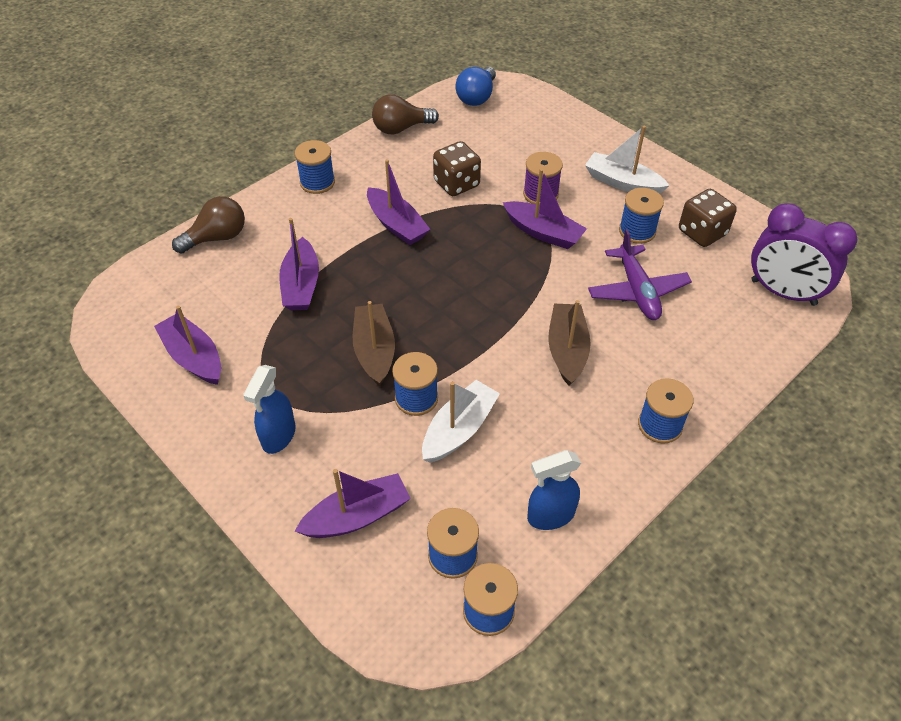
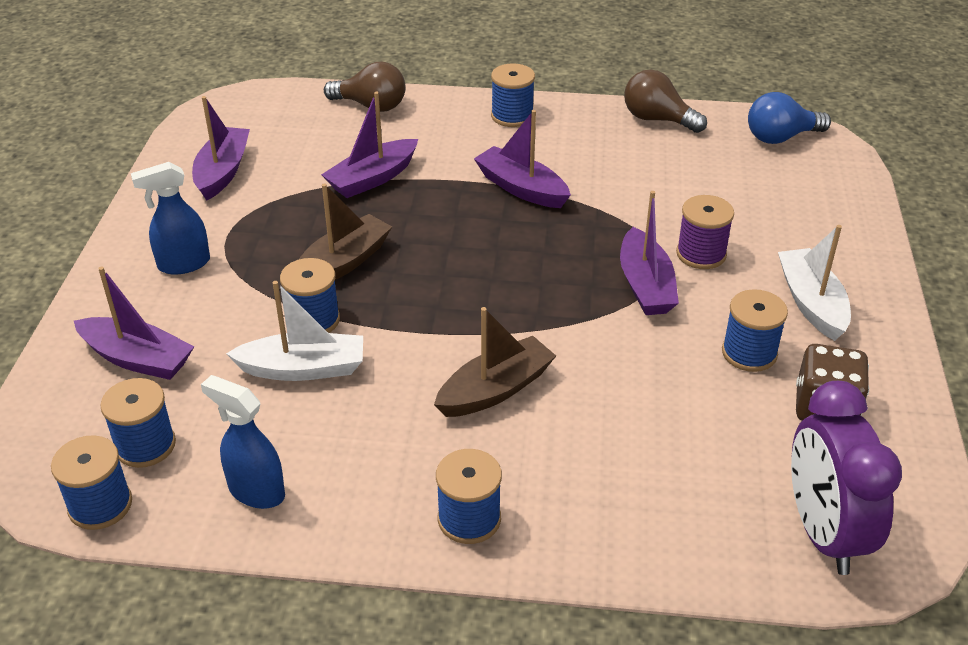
camera: 50 degrees right, 10 degrees down
(396, 225) = (521, 188): purple boat -> purple boat turned 120 degrees clockwise
(456, 184) = (632, 193): brown dice -> none
(637, 291) = (653, 400): purple plane -> none

